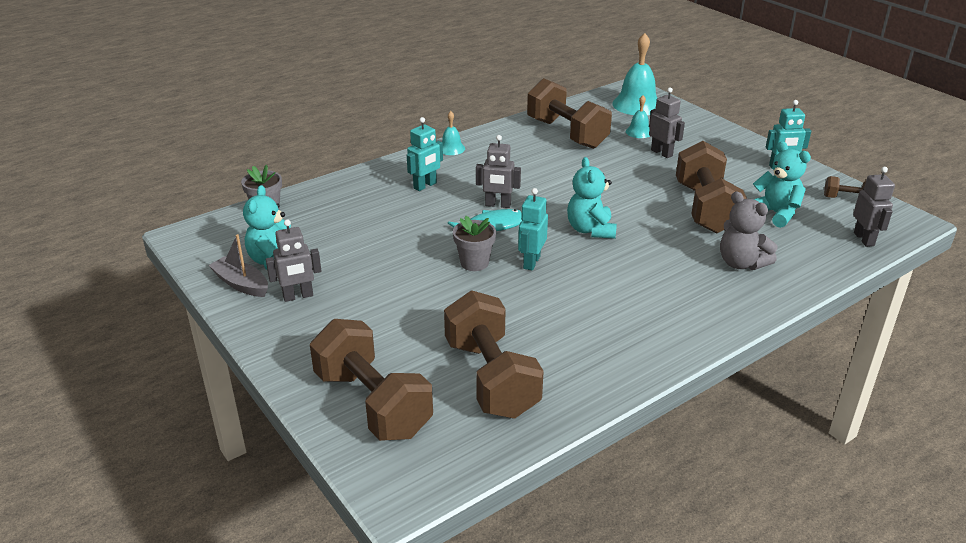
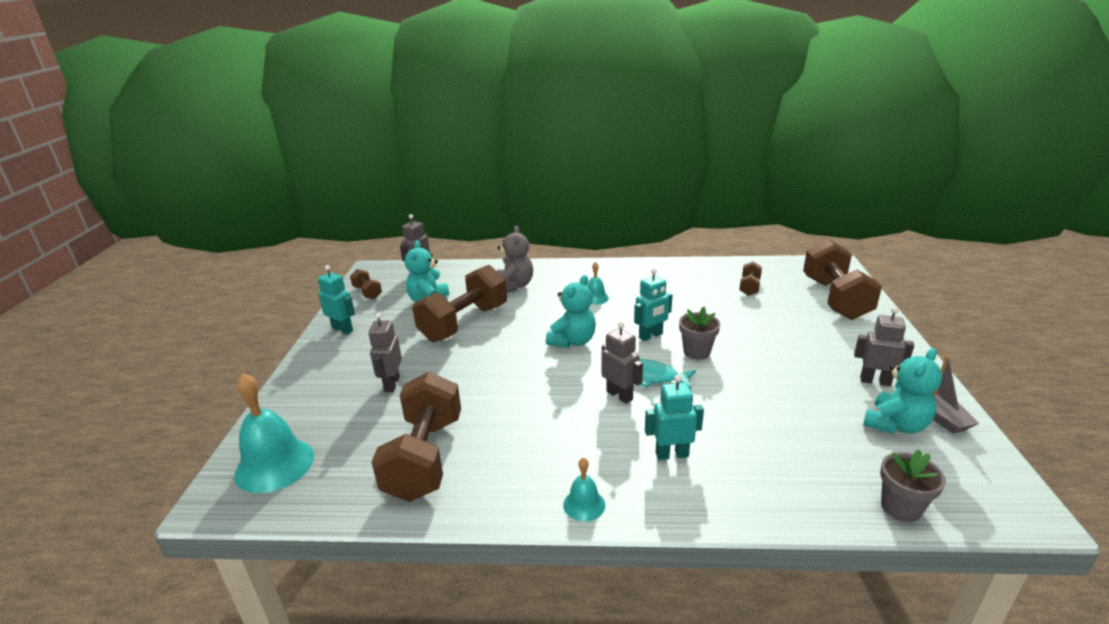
camera: 140 degrees left, 5 degrees down
(491, 378) = (749, 287): brown dumbbell -> brown dumbbell, size x0.46
(638, 132) = (358, 420): turquoise bell -> turquoise bell (595, 298)

